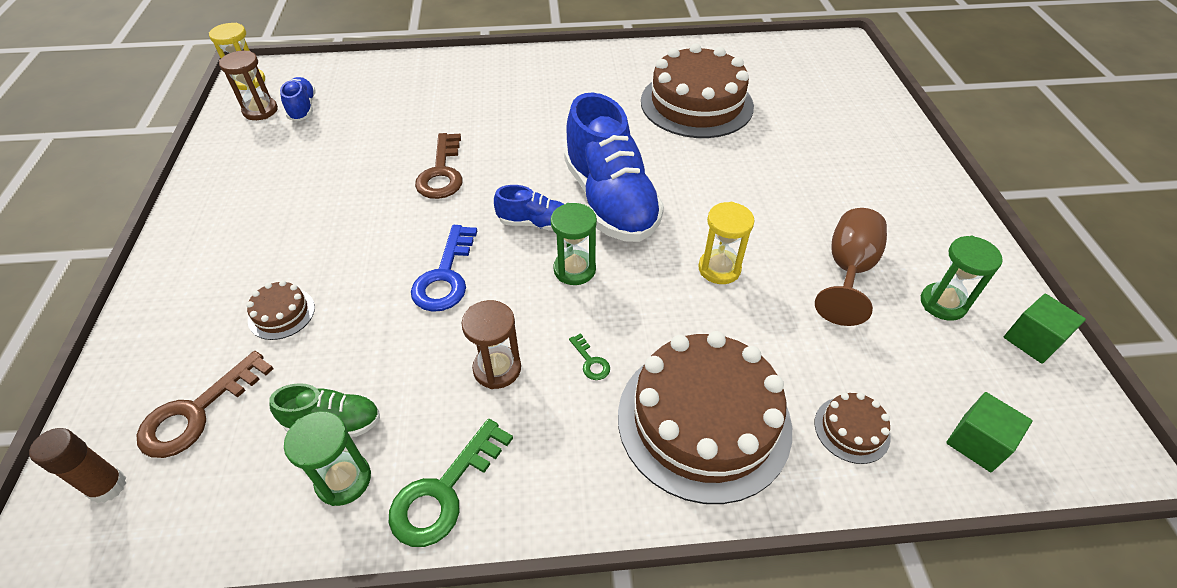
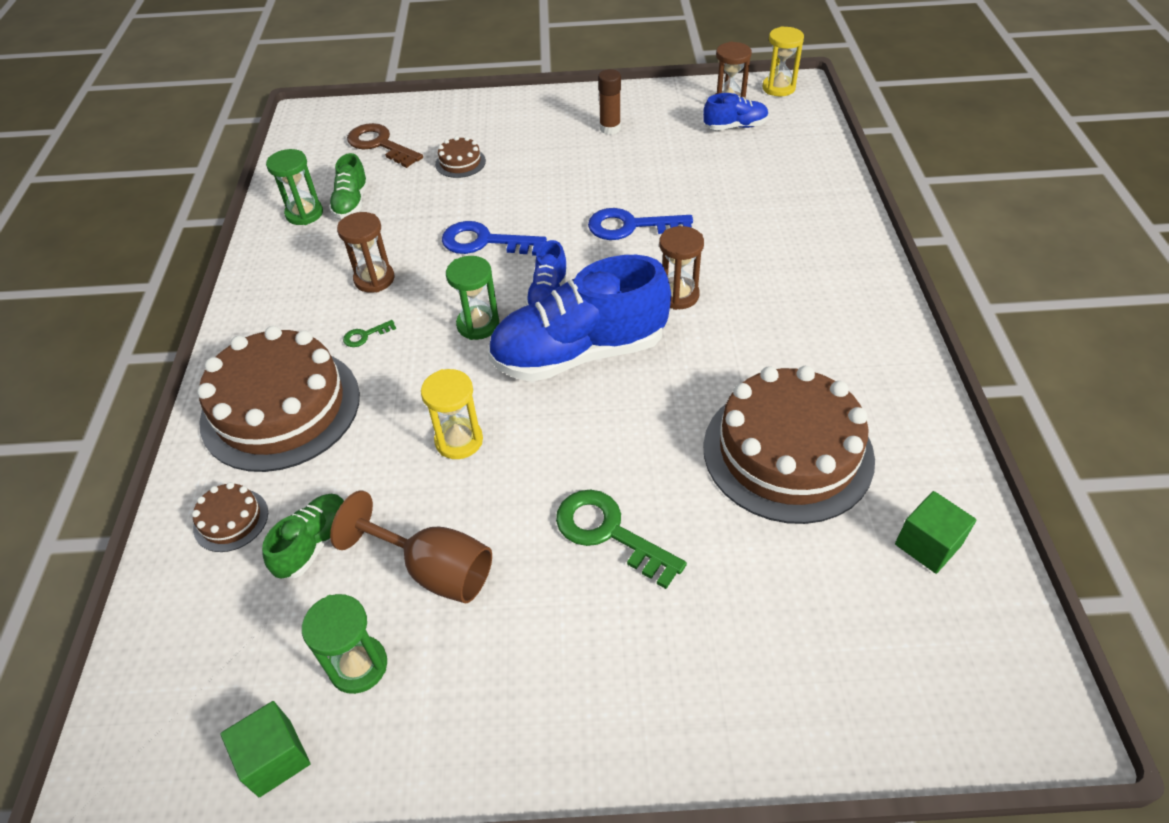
camera: 95 degrees right, 0 degrees up
(108, 486) = (336, 125): brown glue stick -> brown glue stick (610, 128)
(442, 173) = (631, 226): brown key -> blue key
(444, 492) = (277, 260): green key -> green key (609, 533)
(540, 146) = (678, 295): none -> brown hourglass
(853, 354) = (314, 543): none -> green shoe
(977, 443) = (175, 631): green cube -> green cube (928, 544)

